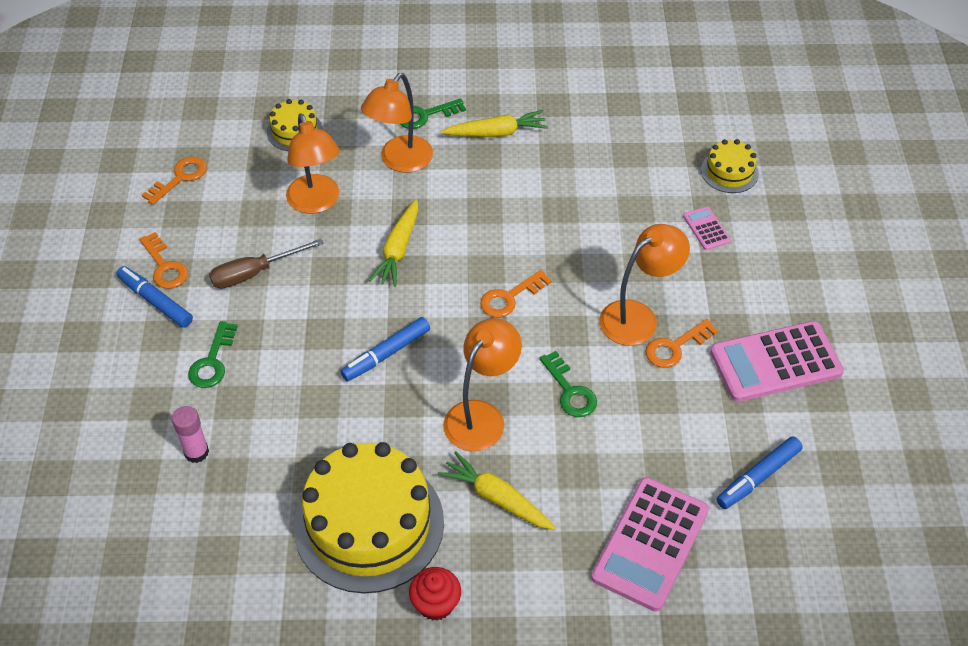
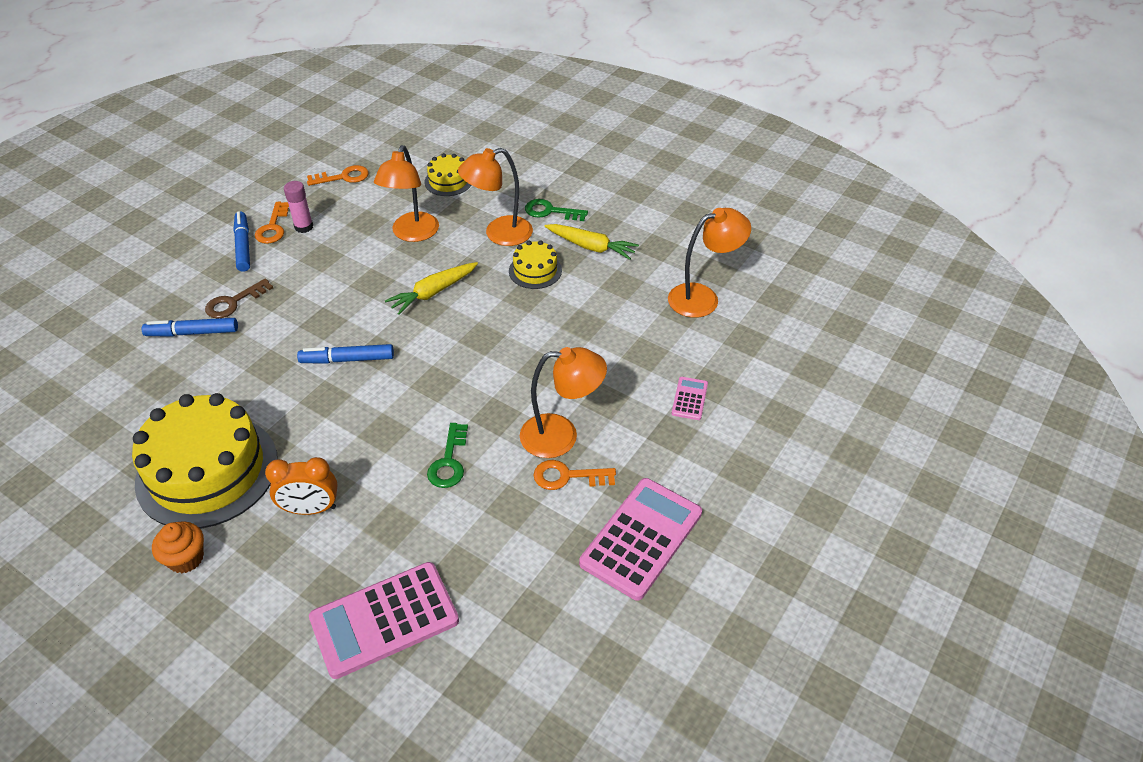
camera: 35 degrees right, 5 degrees down
(196, 452) = (159, 355): pink glue stick -> pink glue stick (304, 227)
(212, 361) = (234, 302): green key -> brown key
(254, 273) = (322, 259): brown screwdriver -> none
(436, 604) = (186, 558): red cupcake -> orange cupcake
(481, 416) = (365, 441): orange lamp -> orange lamp (703, 297)
(497, 498) = (311, 509): yellow carrot -> orange clock
(510, 297) = (477, 368): orange key -> none
(729, 172) = (756, 365): yellow cake -> yellow cake (535, 271)
(758, 477) = (528, 624): blue marker -> blue marker (192, 333)
(775, 362) = (641, 538): pink calculator -> pink calculator turned 105 degrees clockwise

